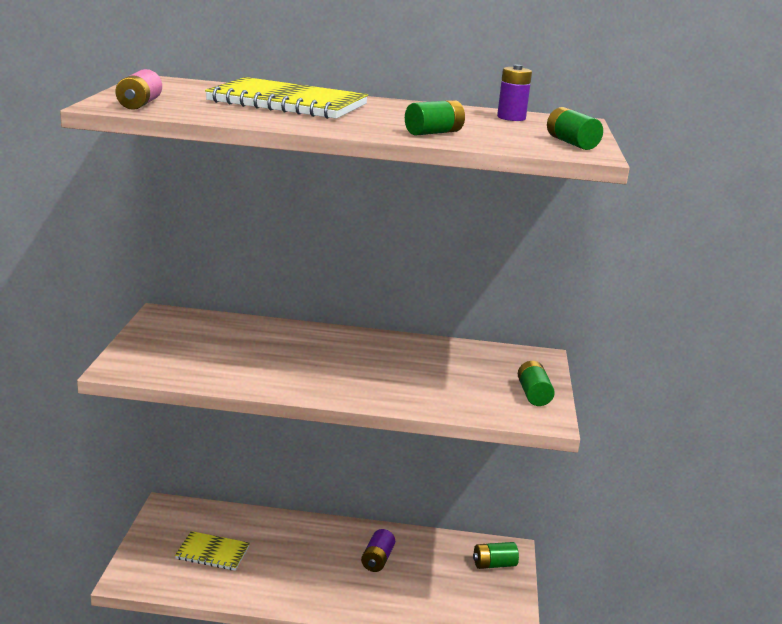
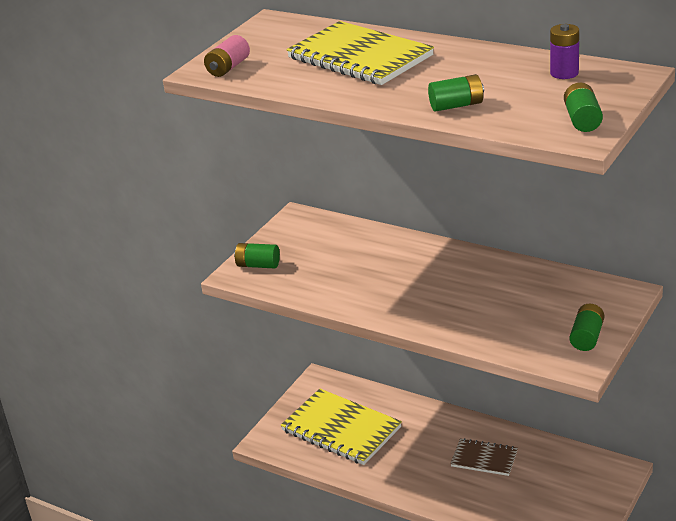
camera: 30 degrees right, 10 degrees up
(212, 553) = (341, 429): yellow notebook -> yellow notebook, size x1.80
(377, 560) = (484, 459): purple battery -> brown notebook
(494, 564) = (595, 481): green battery -> green battery (258, 265)

